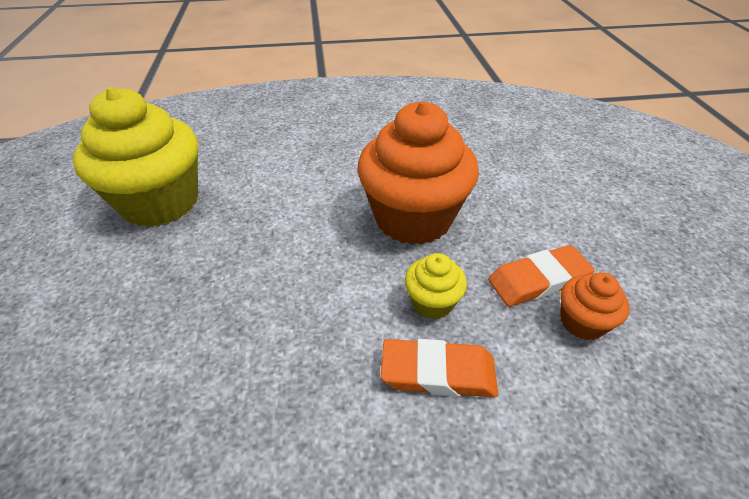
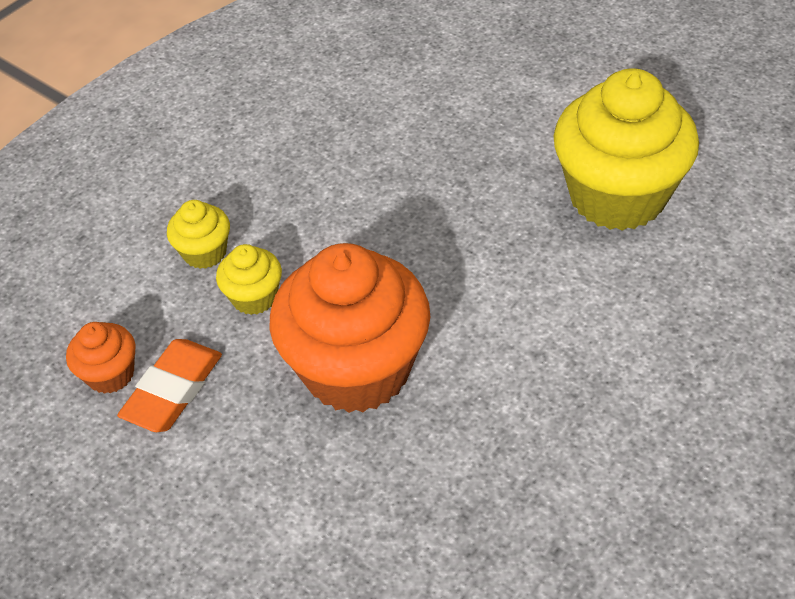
camera: 140 degrees right, 5 degrees up
(438, 372) = (205, 252): orange eraser -> yellow cupcake

